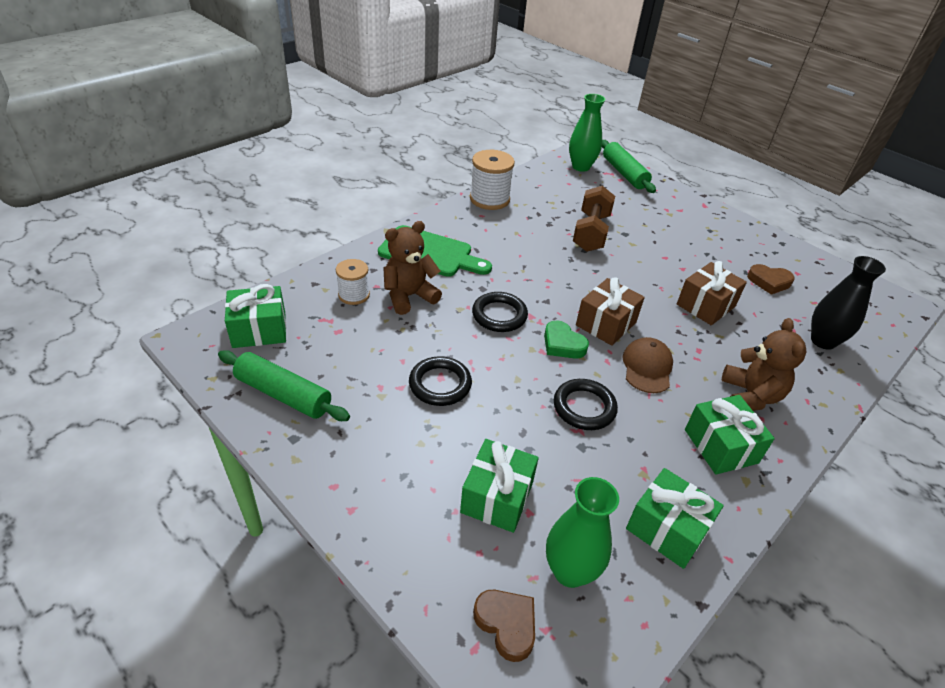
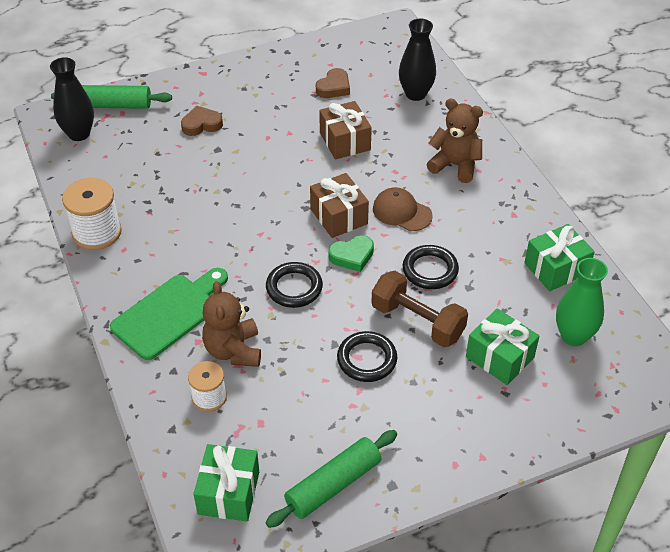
camera: 65 degrees left, 5 degrees up
(506, 624) = (603, 385): brown heart -> brown heart (201, 124)
(581, 167) = (79, 134): green vase -> black vase
(591, 232) = (202, 173): brown dumbbell -> brown dumbbell (417, 321)
(720, 446) = (496, 206): green gift -> none

